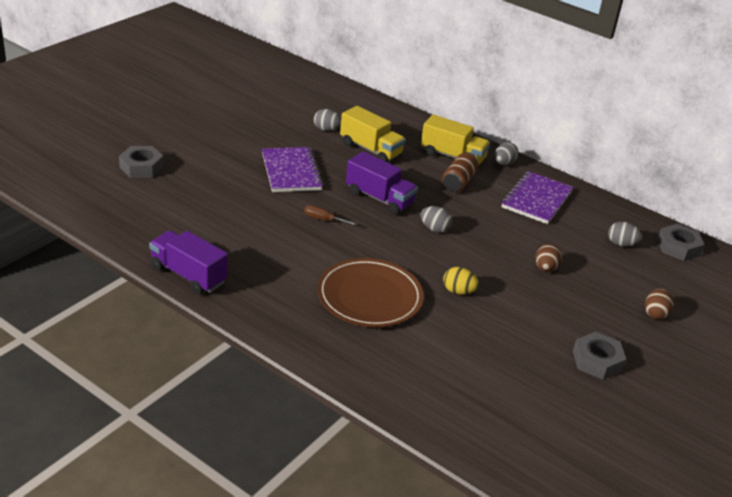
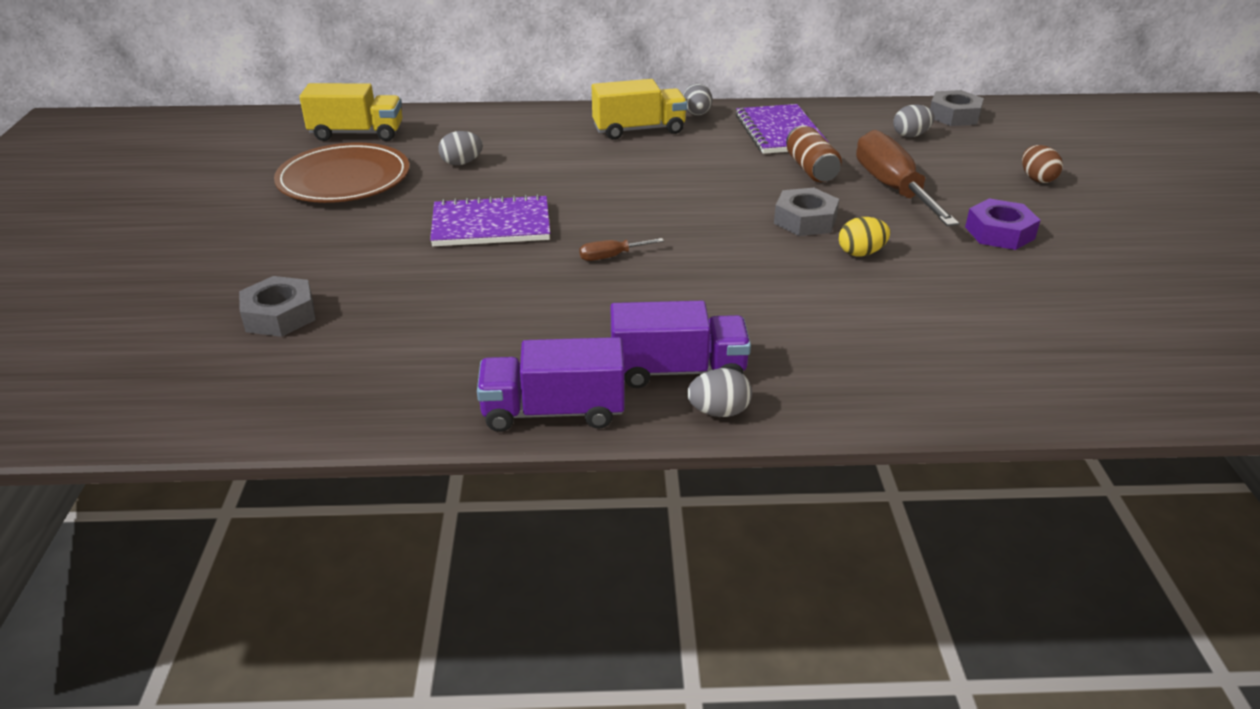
camera: 35 degrees left, 0 degrees up
(291, 172) = (491, 225): purple notebook -> purple notebook turned 45 degrees counterclockwise
(369, 296) = (792, 309): brown plate -> brown plate (344, 179)
(370, 149) = (544, 161): yellow truck -> yellow truck (357, 133)
(379, 198) = (634, 204): purple truck -> purple truck (678, 370)
(434, 229) = (737, 206): grey egg -> grey egg (718, 412)
(458, 182) = (684, 150): brown can -> brown can (811, 169)
(545, 268) = (892, 188): brown egg -> brown screwdriver
(564, 328) = (999, 233): none -> purple nut
(597, 361) = (1073, 246): grey nut -> grey nut (805, 220)

